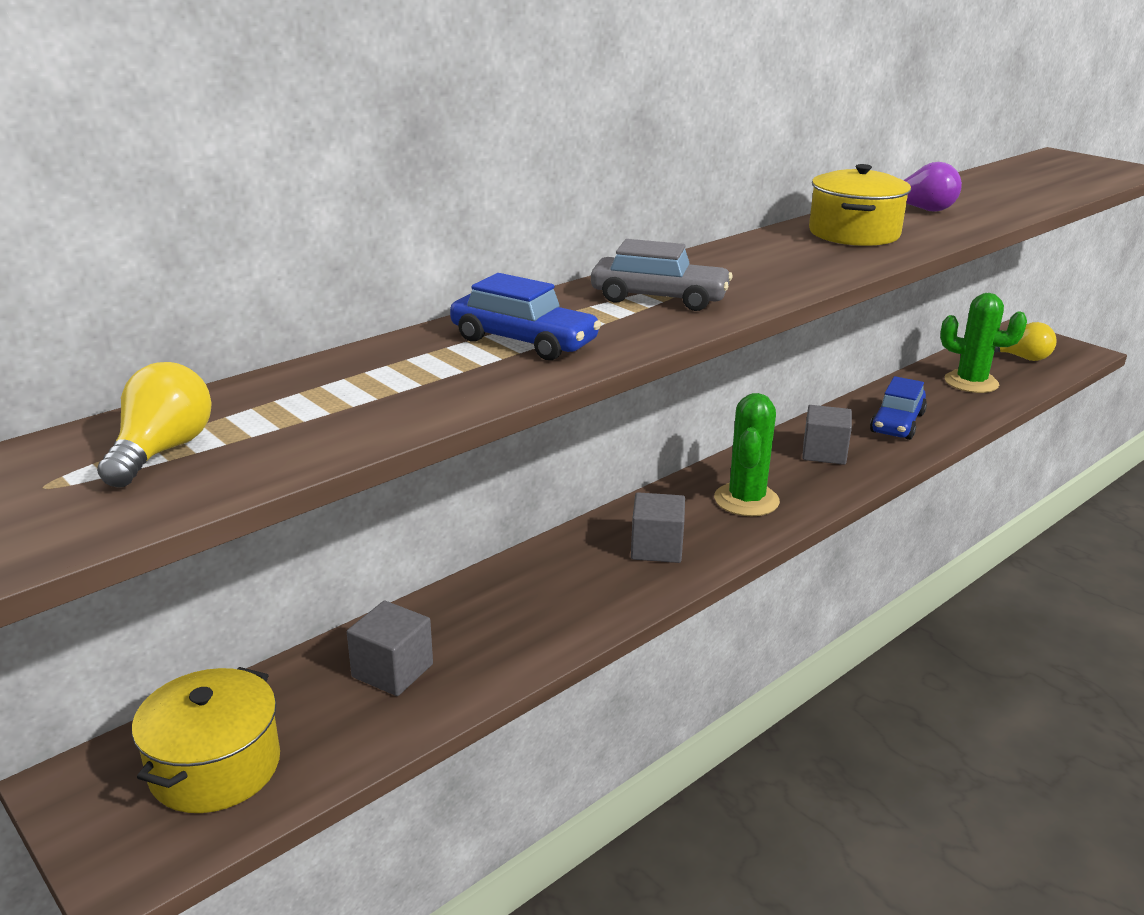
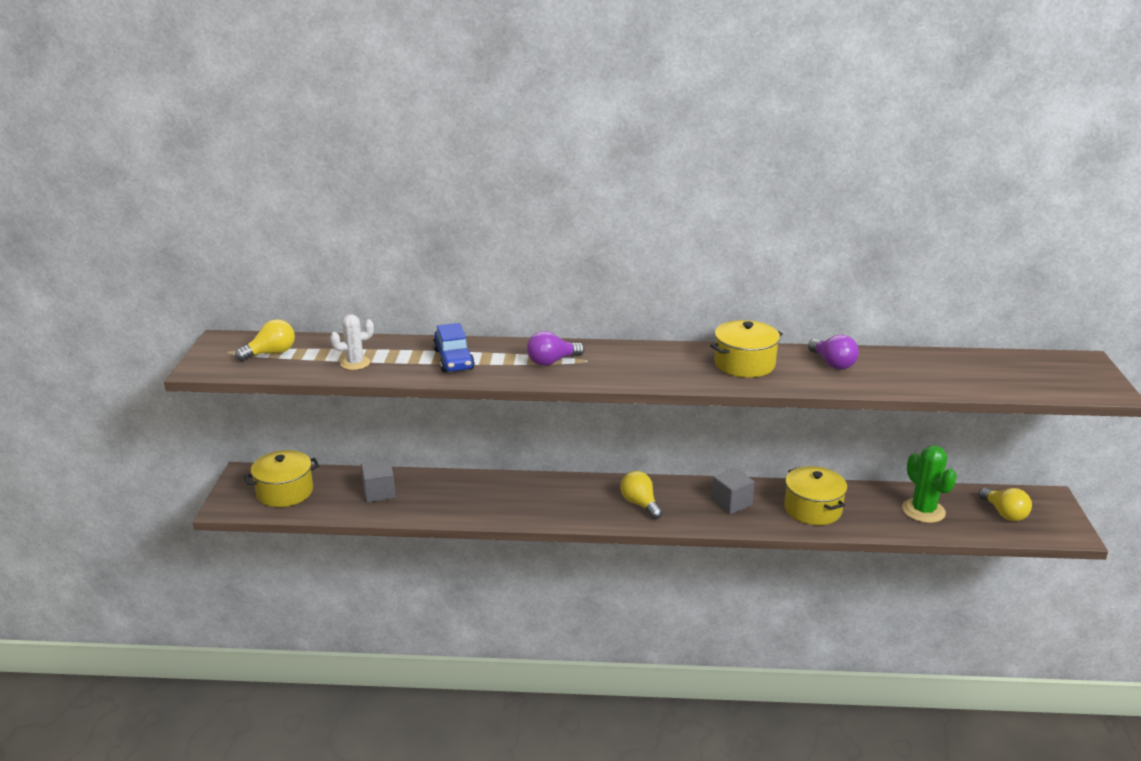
camera: 45 degrees right, 0 degrees up
(375, 403) = (355, 363): none -> white cactus
(656, 548) = (556, 502): grey cube -> none
(659, 298) = (552, 361): grey car -> purple light bulb
(746, 500) = (640, 504): green cactus -> yellow light bulb
(897, 423) = (812, 509): blue car -> yellow pot

